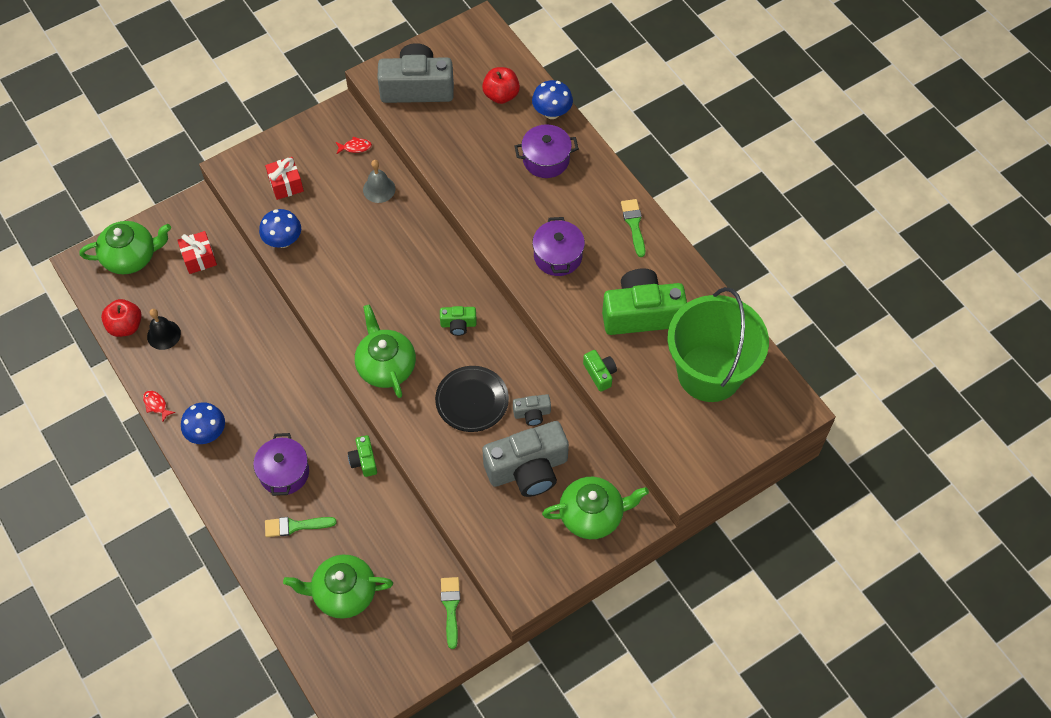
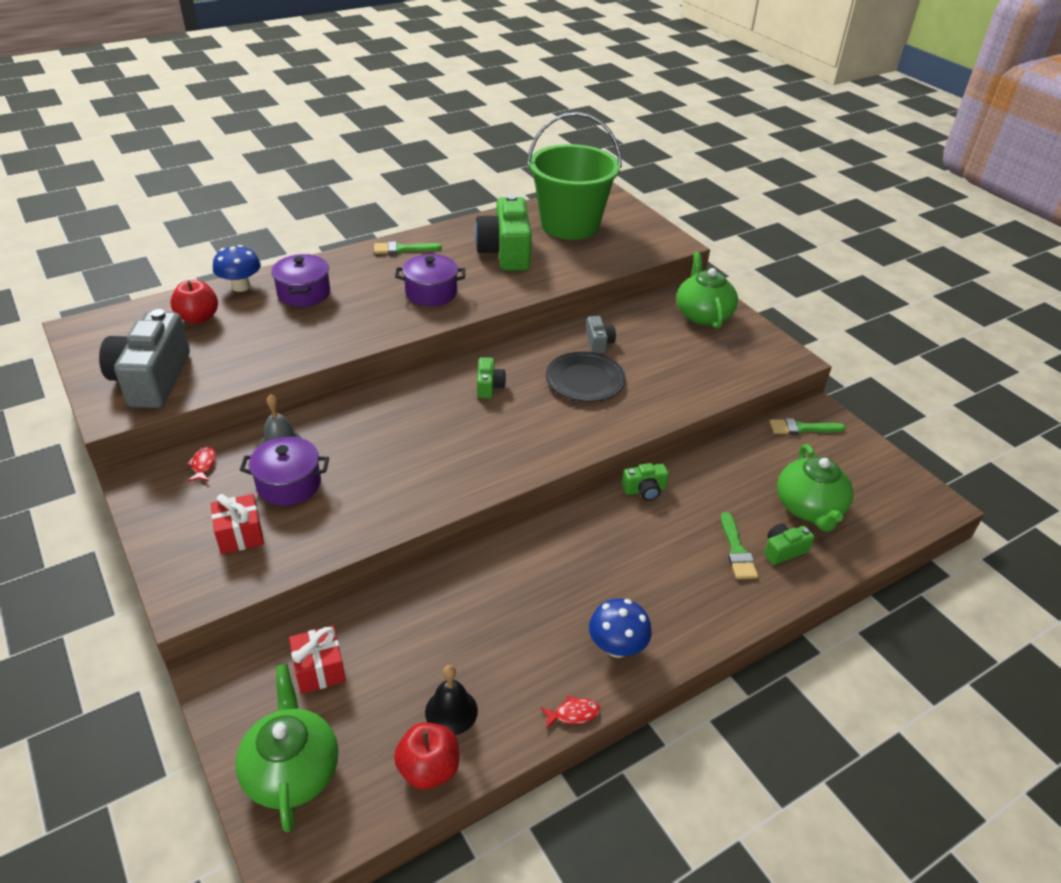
camera: 90 degrees left, 20 degrees down
(156, 405) = (573, 714): red fish -> red fish turned 150 degrees counterclockwise
(283, 240) = (337, 537): blue mushroom -> none
(284, 473) = (668, 562): purple pot -> purple pot (289, 484)
(386, 366) = (540, 442): green teapot -> none
(528, 469) = (660, 348): grey camera -> none
(600, 374) = (571, 277): green camera -> green camera (783, 550)

